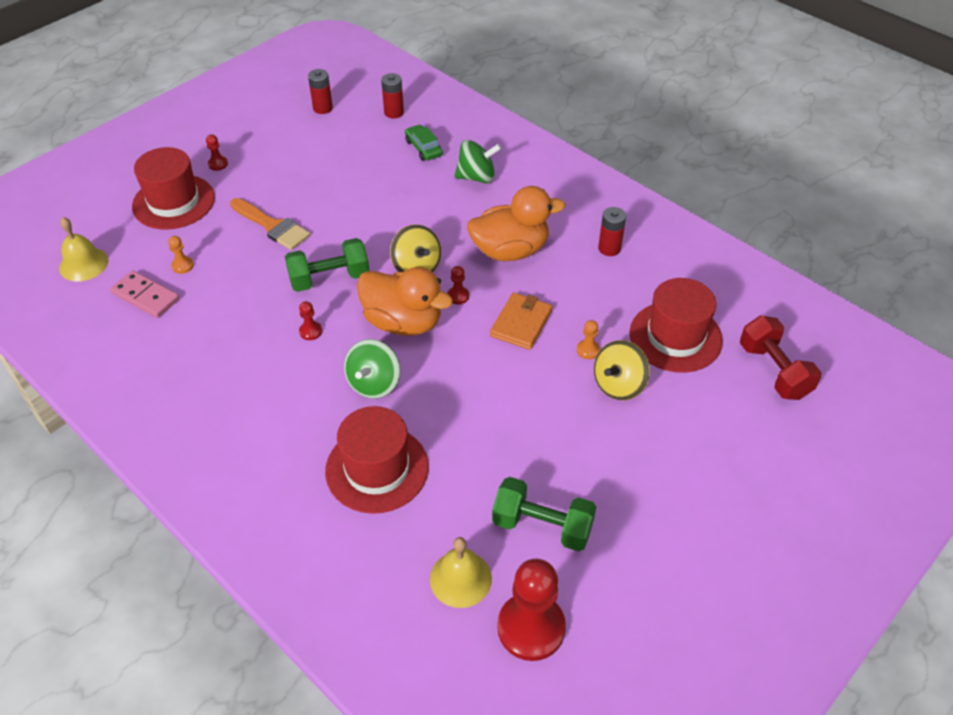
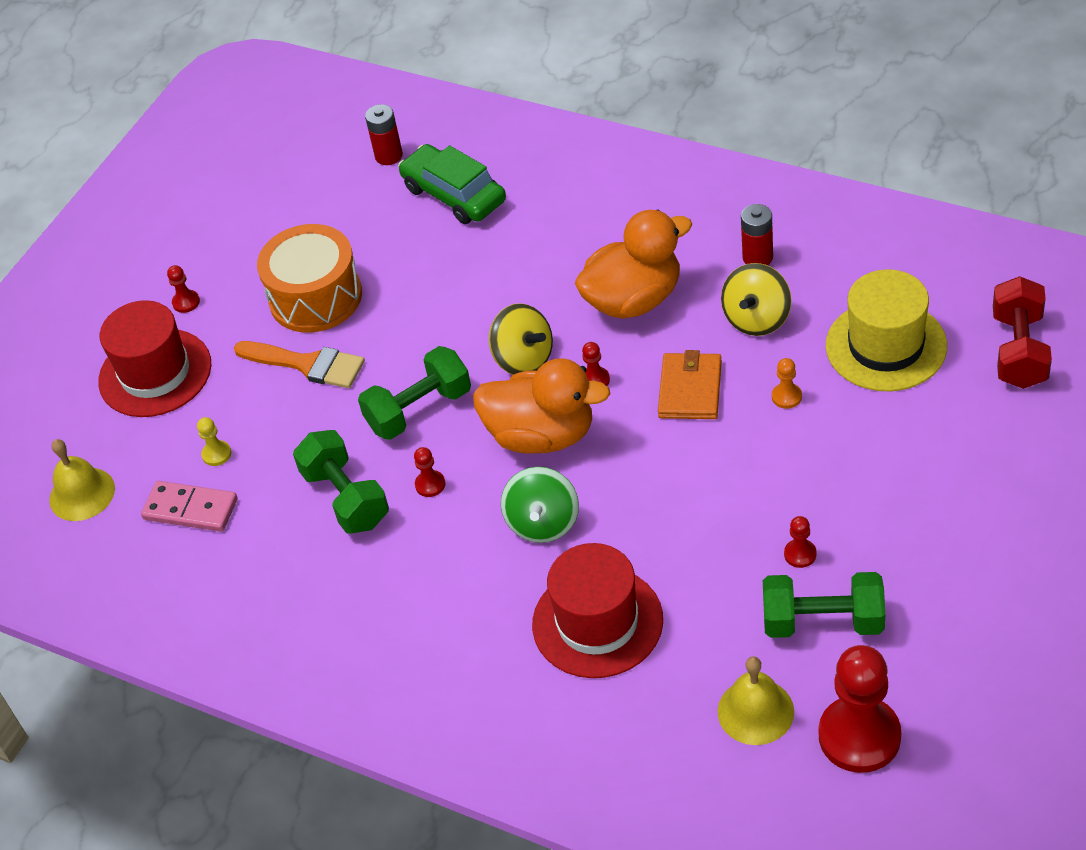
camera: 10 degrees left, 0 degrees up
(182, 266) = (216, 454): orange pawn -> yellow pawn
(250, 322) = (345, 498): none -> green dumbbell
(301, 185) = (315, 297): none -> orange drum
(323, 108) = (287, 179): red battery -> none
(423, 148) = (454, 194): green car -> green car, size x1.64
(477, 177) = (544, 214): green spinning top -> none
(547, 468) = (800, 554): none -> red pawn
(618, 385) = (842, 427): yellow spinning top -> yellow spinning top (757, 319)
(675, 337) = (886, 346): red hat -> yellow hat
(774, 371) = (1019, 350): red dumbbell -> red dumbbell turned 45 degrees clockwise

